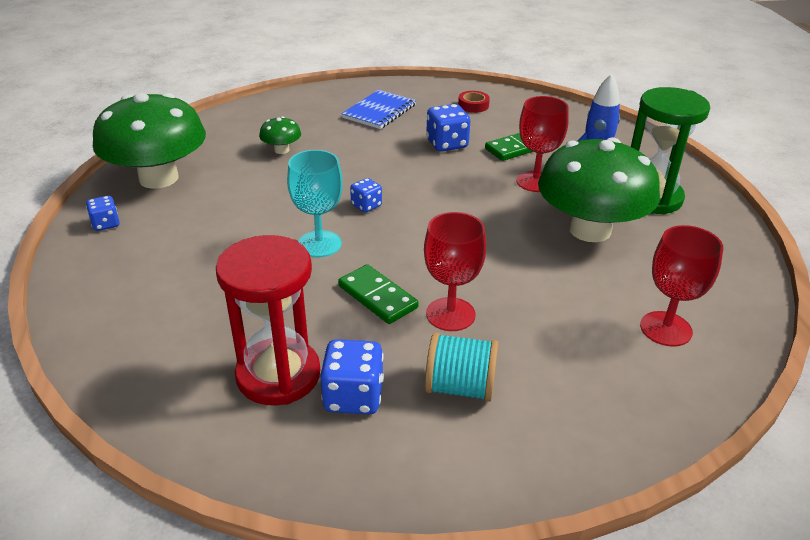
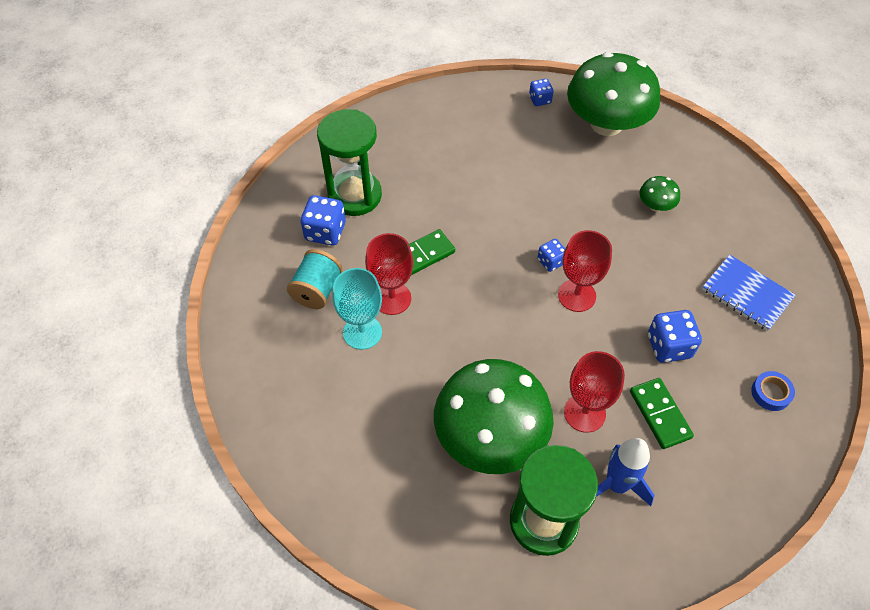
camera: 100 degrees right, 20 degrees up
(278, 375) = (355, 195): red hourglass -> green hourglass
(319, 244) = (496, 225): turquoise goblet -> turquoise goblet (362, 332)
(473, 105) = (770, 393): red tape -> blue tape
(666, 329) = (341, 447): red goblet -> red goblet (576, 295)

